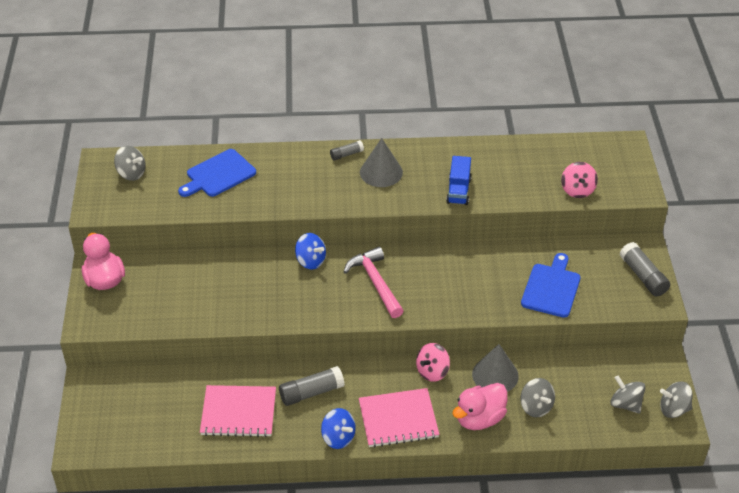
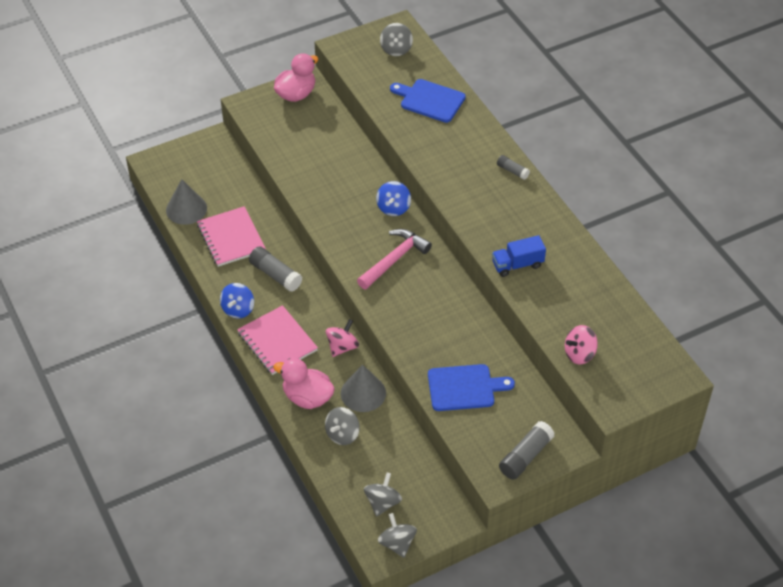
camera: 65 degrees right, 5 degrees up
(381, 172) = (505, 202): grey cone -> grey cone (186, 209)
(432, 371) = (342, 347): pink spinning top -> pink spinning top turned 105 degrees clockwise

